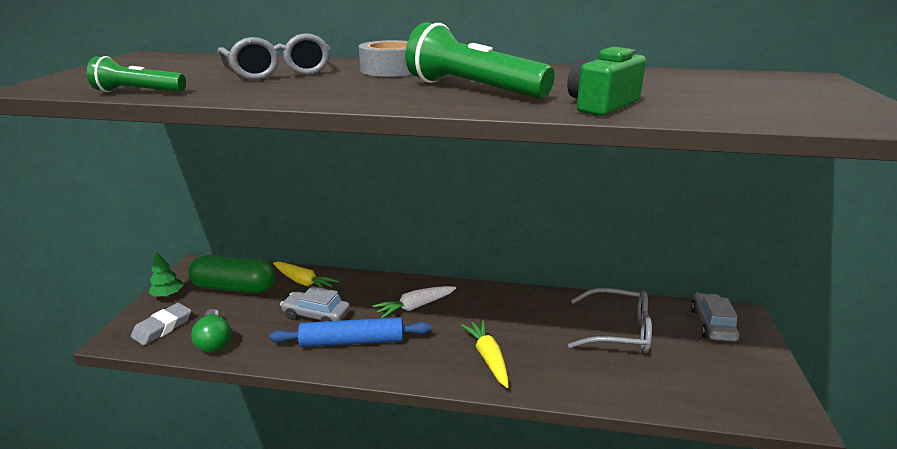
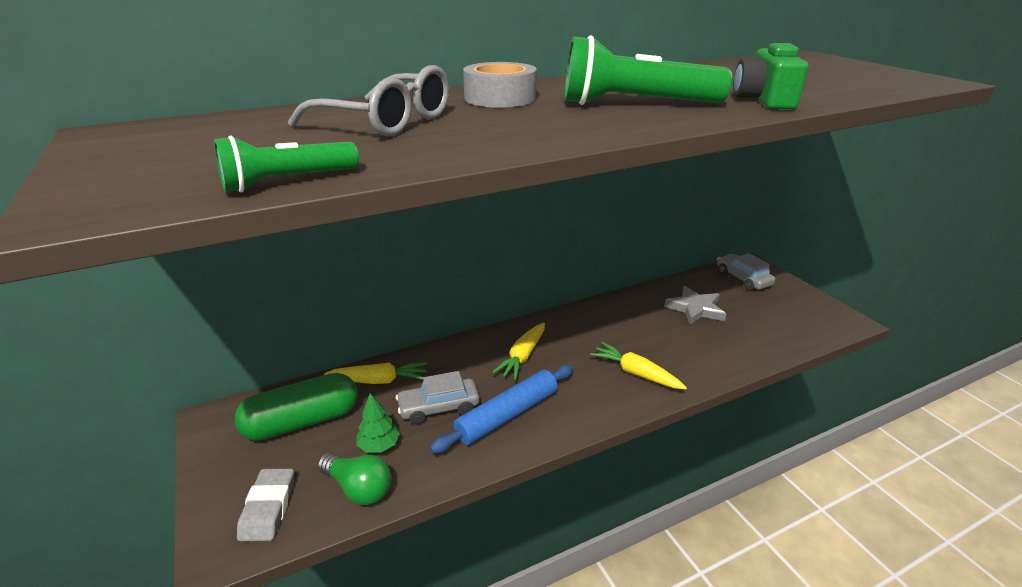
camera: 35 degrees left, 5 degrees up
(168, 295) = (221, 469): green tree -> green tree (379, 445)
(415, 307) = (523, 356): white carrot -> yellow carrot
(618, 331) = (695, 308): grey glasses -> grey star

